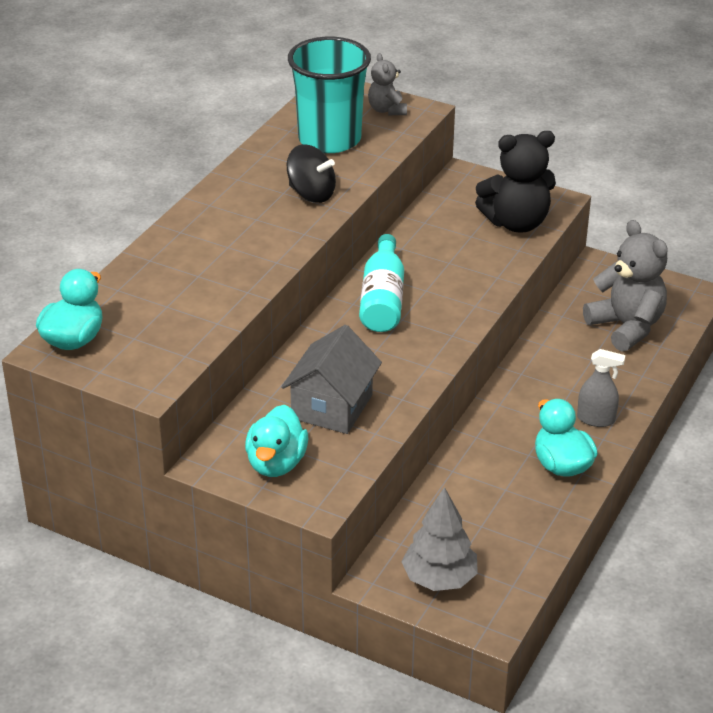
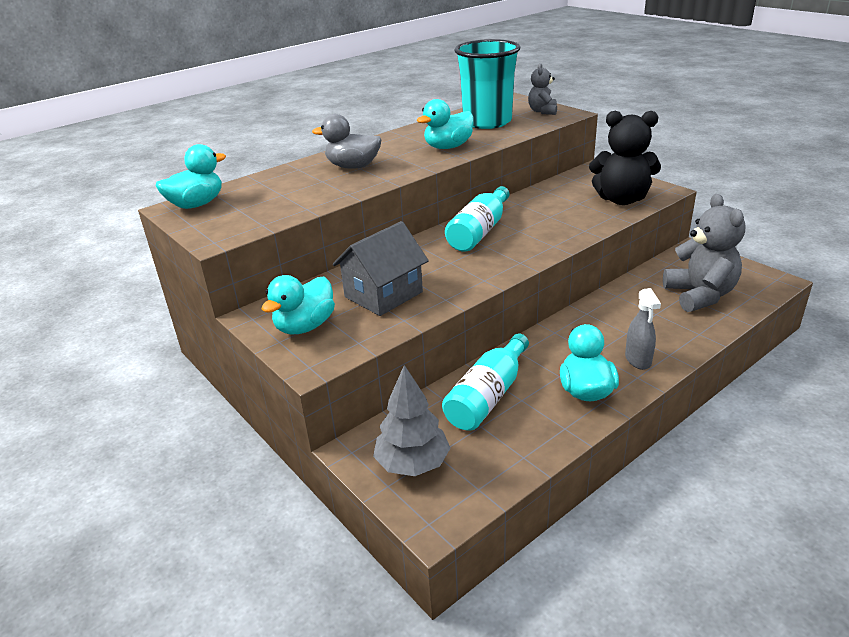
camera: 25 degrees right, 5 degrees down
(218, 246) = (353, 167): none -> grey duck
(311, 194) = (448, 147): black spinning top -> turquoise duck
(471, 493) = (488, 396): none -> turquoise bottle
(596, 419) = (638, 360): grey spray bottle -> grey spray bottle turned 45 degrees clockwise

